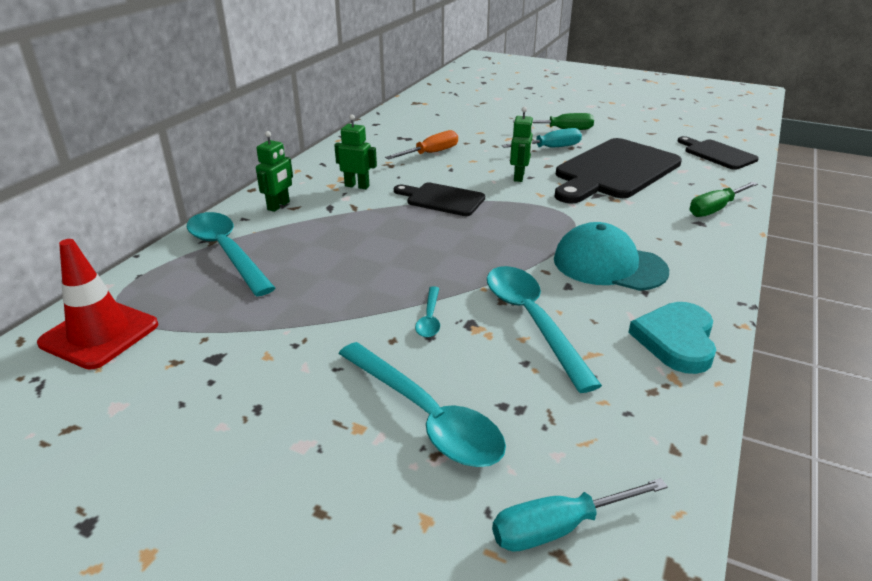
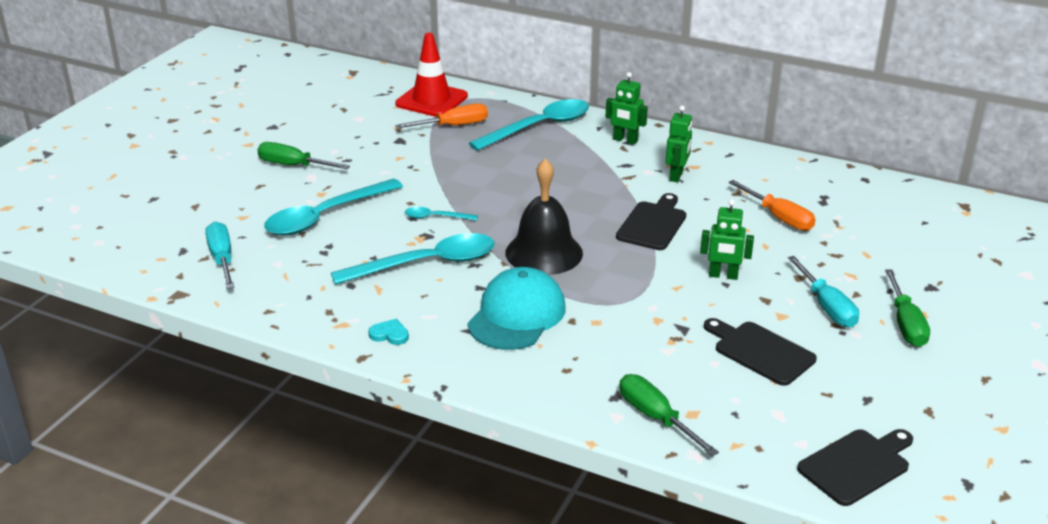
camera: 90 degrees right, 0 degrees up
(192, 312) = (454, 126): none -> orange screwdriver
(257, 473) = (292, 165): none -> green screwdriver
(497, 251) = (544, 253): none -> black bell
(614, 171) = (760, 352): black cutting board -> black cutting board, size x0.53
(676, 340) = (389, 334): turquoise heart -> turquoise heart, size x0.47

